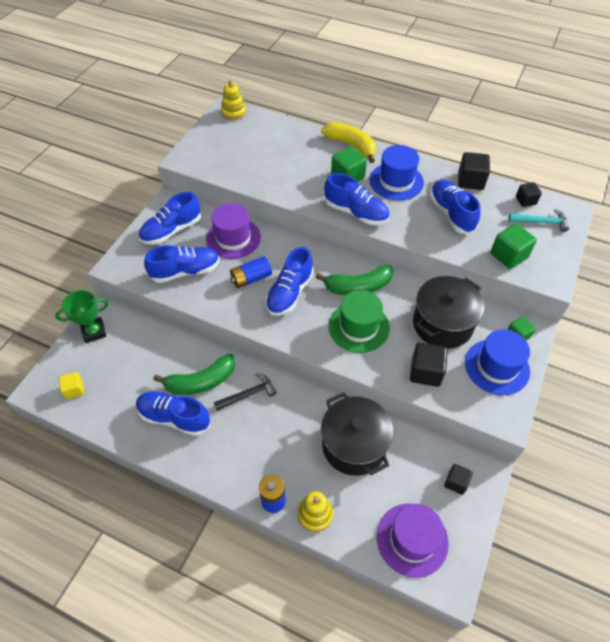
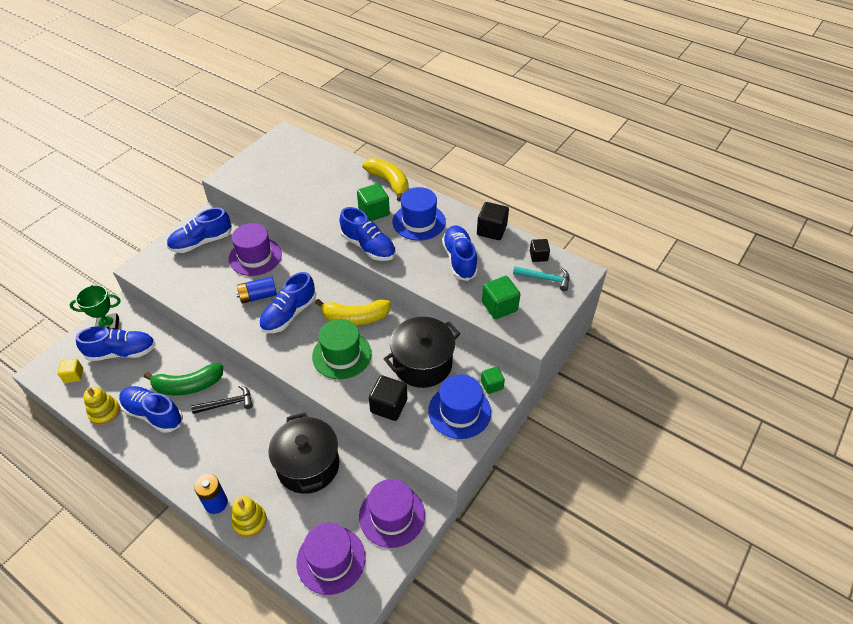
camera: 10 degrees right, 5 degrees down
(185, 271) = (201, 281): blue shoe -> blue shoe (122, 352)
(233, 112) = (290, 138): yellow stacking toy -> yellow stacking toy (104, 412)
(358, 287) = (355, 317): green banana -> yellow banana
(456, 482) = (392, 515): black cube -> purple hat

